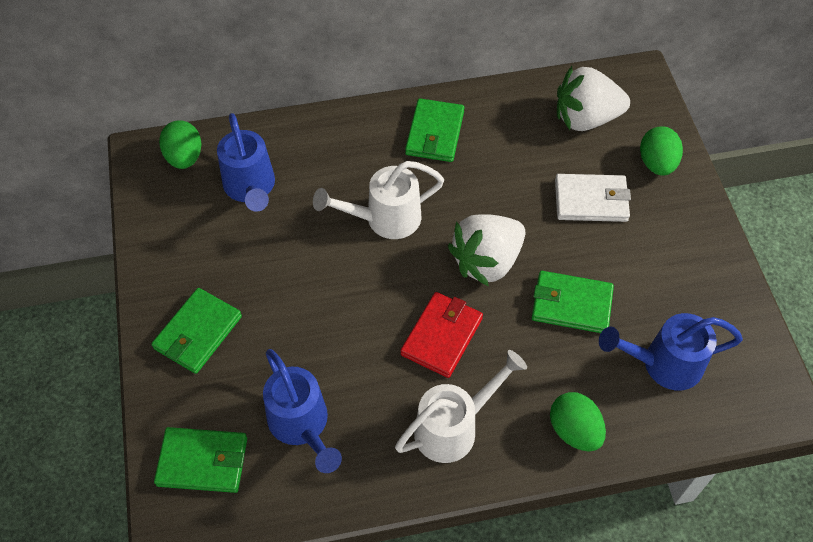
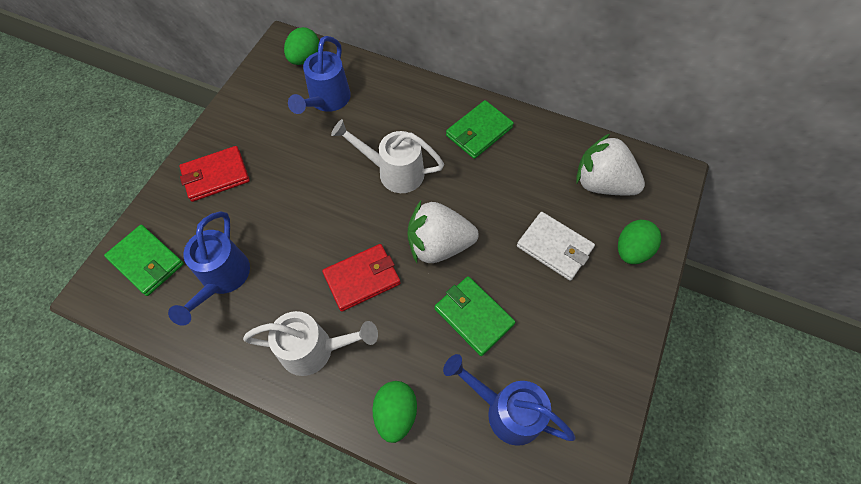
camera: 35 degrees right, 5 degrees up
(198, 332) = (216, 176): green wallet -> red wallet

